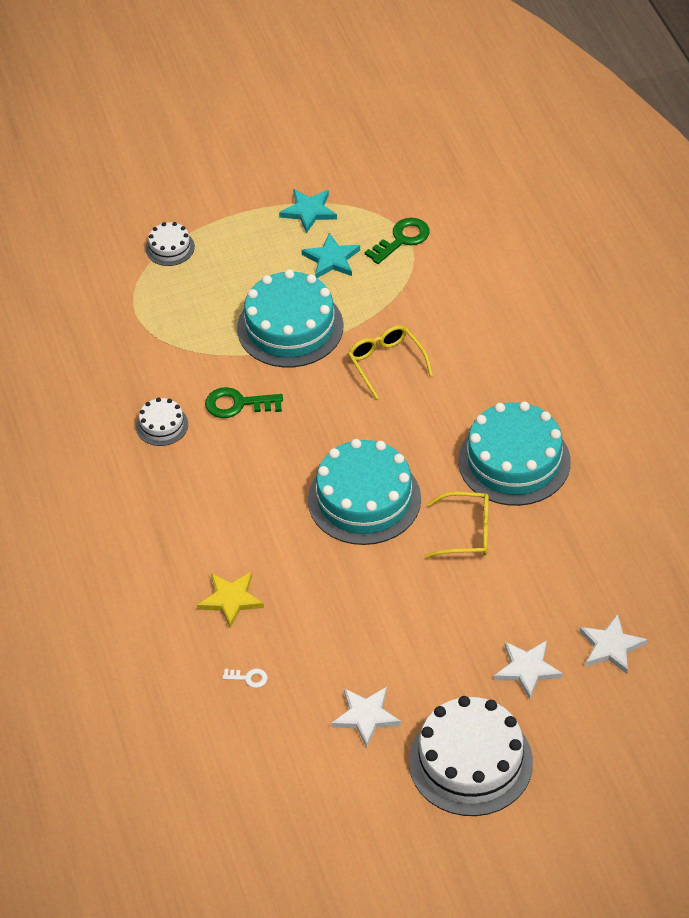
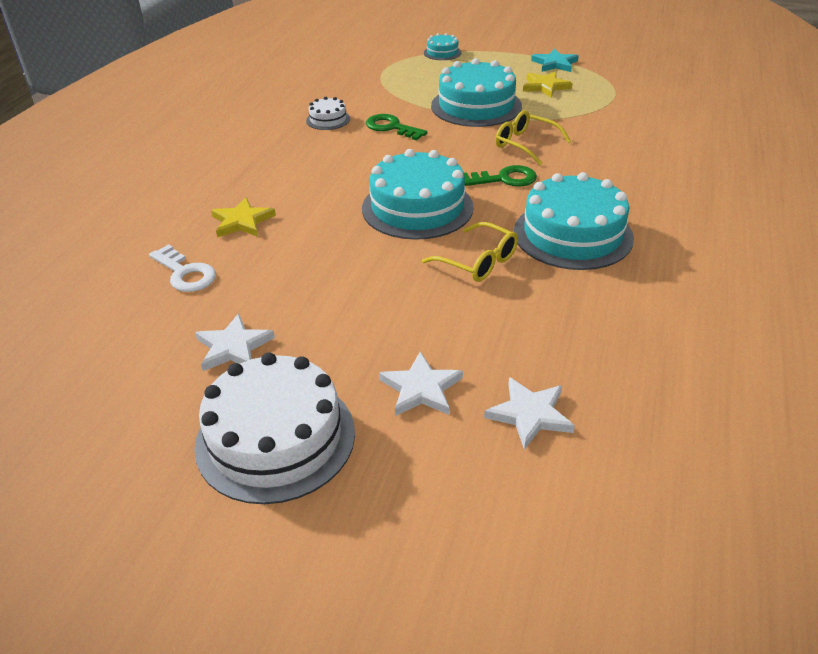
camera: 35 degrees right, 10 degrees down
(170, 248) = (442, 53): white cake -> turquoise cake
(248, 678) = (185, 273): white key -> white key, size x1.90
(331, 259) = (545, 86): turquoise star -> yellow star
(386, 364) = (526, 144): yellow glasses -> yellow glasses turned 60 degrees counterclockwise
(402, 239) = (609, 93): green key -> green key (504, 179)

